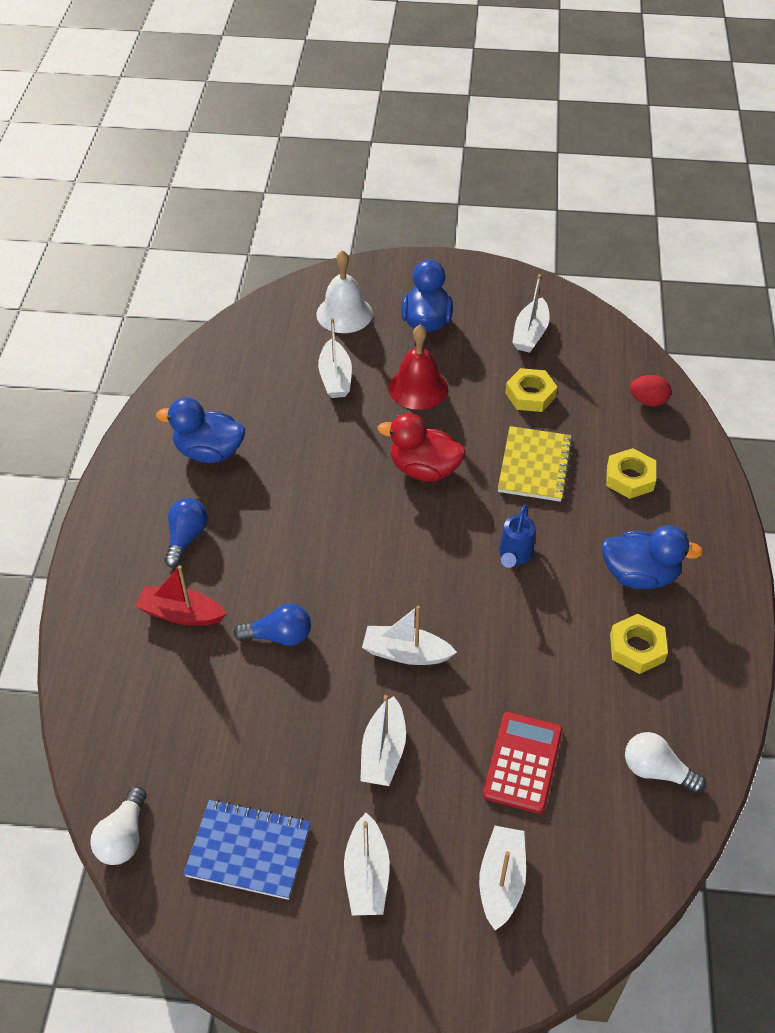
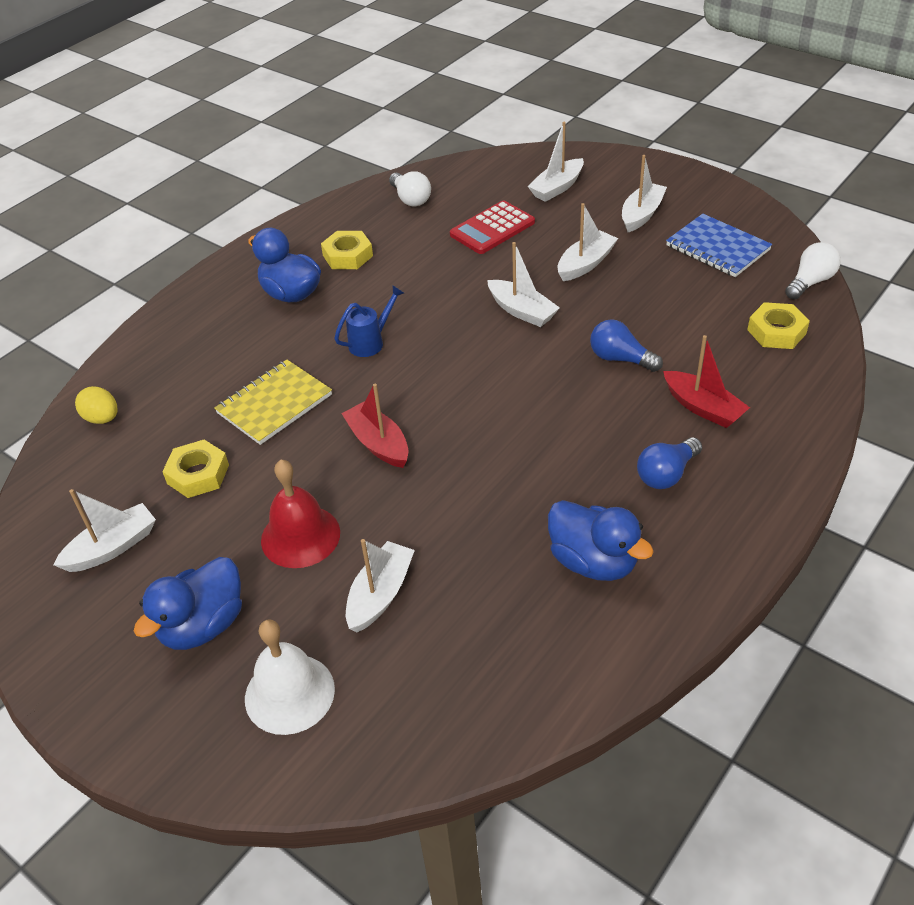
camera: 145 degrees left, 5 degrees down
(424, 469) = (378, 443): red duck -> red boat
(629, 478) = (208, 361): yellow nut -> yellow nut (776, 331)
(648, 401) = (102, 418): red egg -> yellow egg

